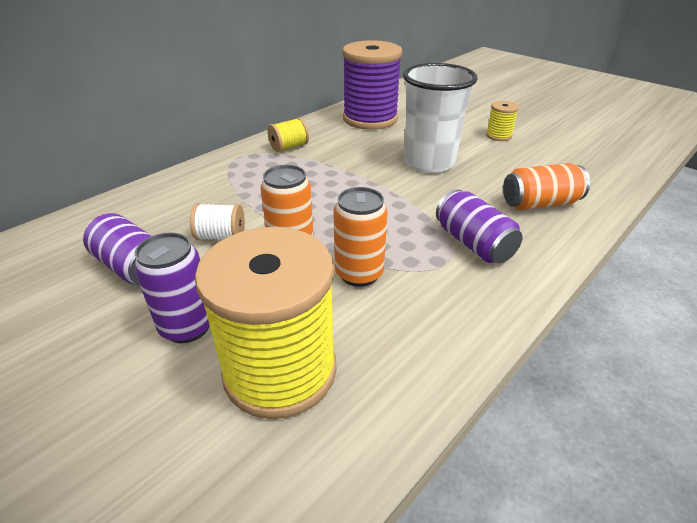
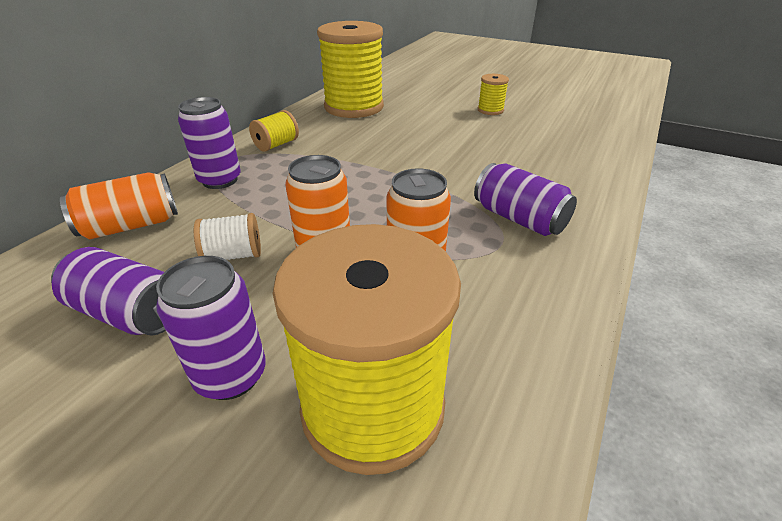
camera: 15 degrees left, 0 degrees up
(232, 172) = (220, 180): none -> purple can
(370, 119) = (354, 107): purple spool -> yellow spool
(429, 163) = (435, 144): white cup -> none
(540, 203) = (562, 169): orange can -> orange can (131, 225)

